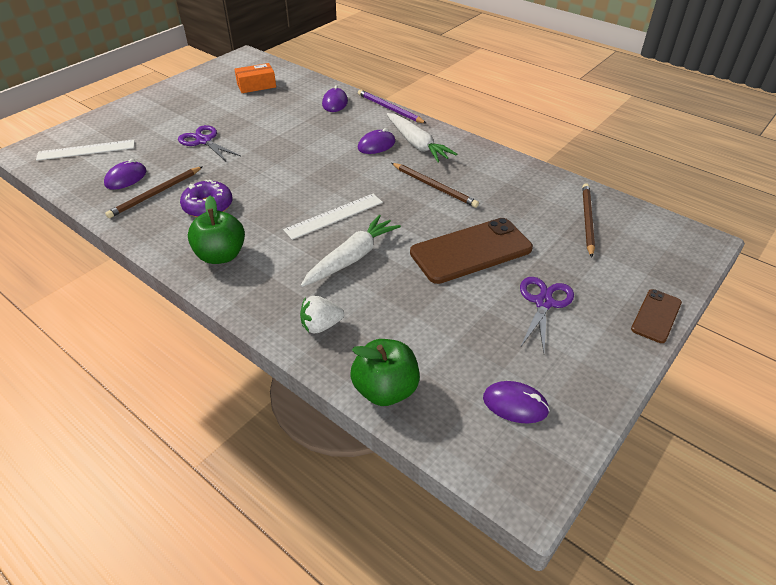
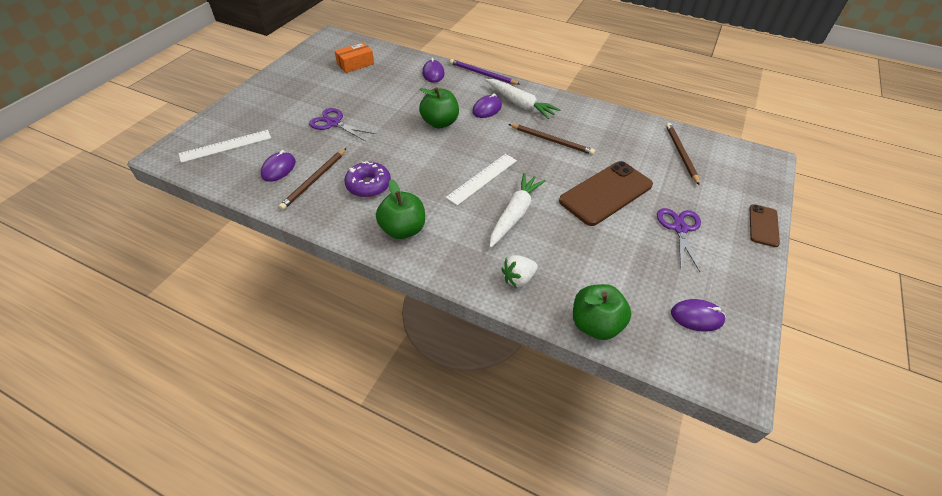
camera: 15 degrees left, 5 degrees up
(316, 153) = (440, 123): none -> green apple

